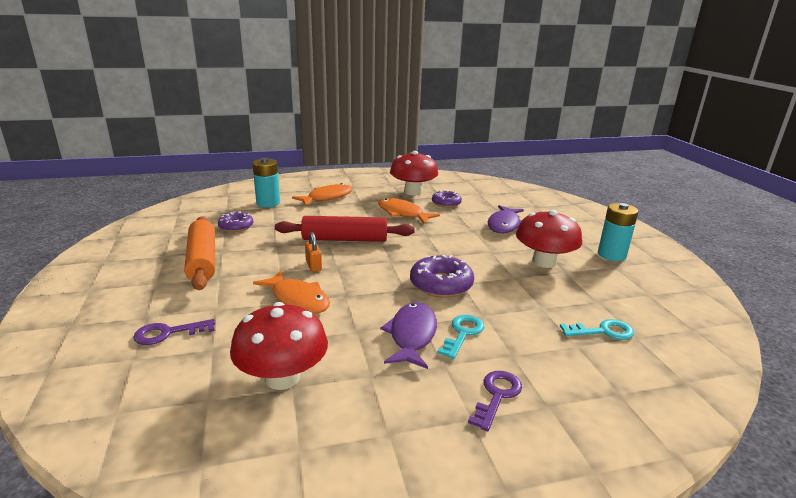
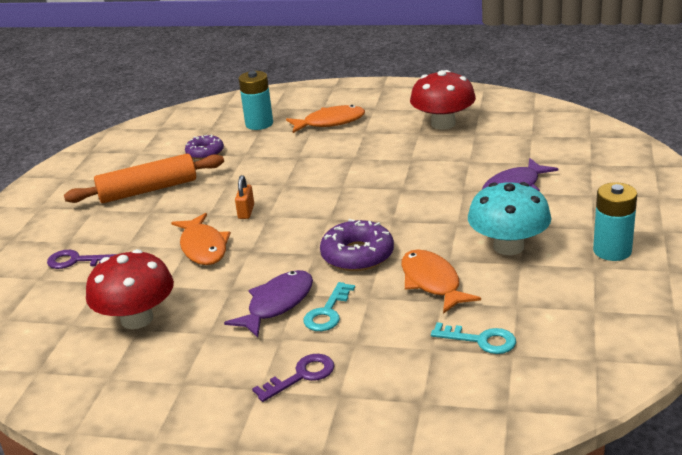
camera: 30 degrees right, 5 degrees up
(203, 260) = (148, 190): orange rolling pin -> orange rolling pin turned 60 degrees clockwise
(345, 239) = (303, 183): red rolling pin -> none
(402, 213) = (400, 156): orange fish -> orange fish (432, 282)
(446, 203) = (470, 146): purple donut -> none
(462, 334) = (327, 312): turquoise key -> turquoise key turned 150 degrees clockwise
(544, 262) = (508, 246): red mushroom -> turquoise mushroom

